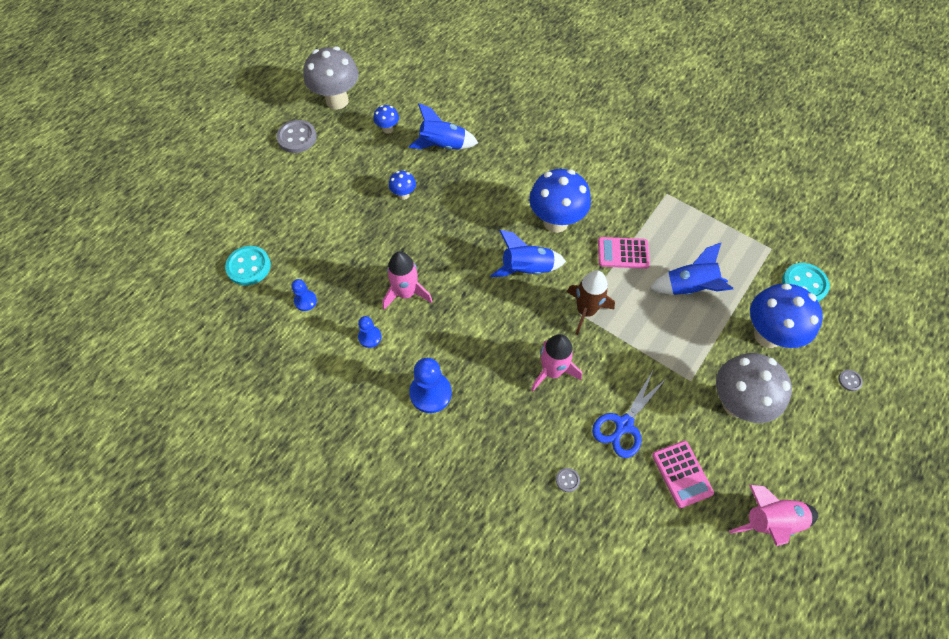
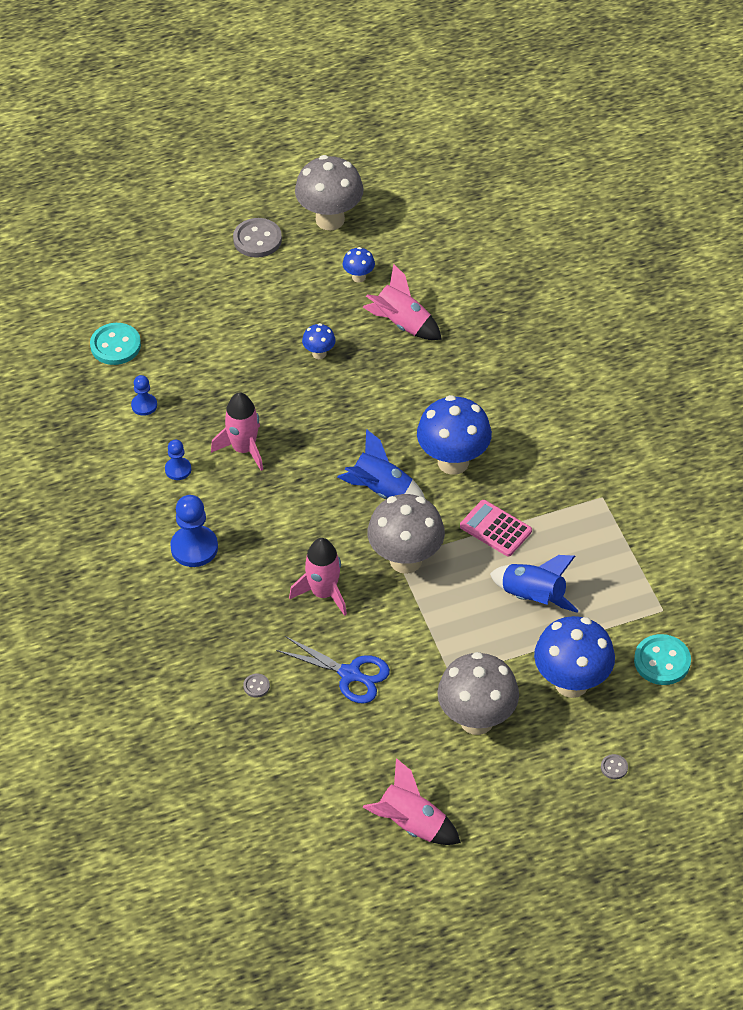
camera: 35 degrees right, 10 degrees down
(442, 146) = (402, 324): blue rocket -> pink rocket
(586, 311) = (405, 560): brown rocket -> grey mushroom
(624, 424) = (350, 674): blue scissors -> blue scissors turned 135 degrees counterclockwise
(682, 474) = (366, 742): pink calculator -> none

